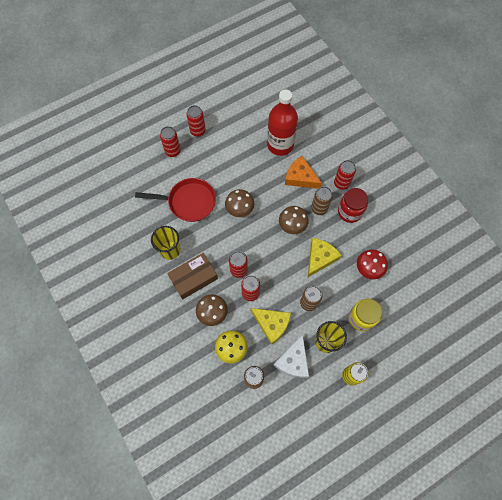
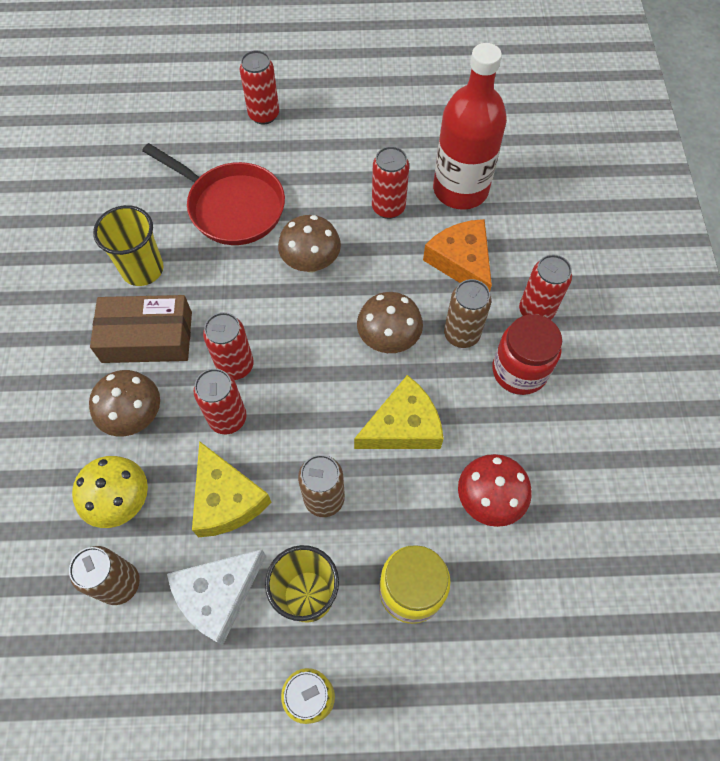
camera: 30 degrees right, 5 degrees down
(198, 131) = (328, 102): red can -> red can (388, 208)

